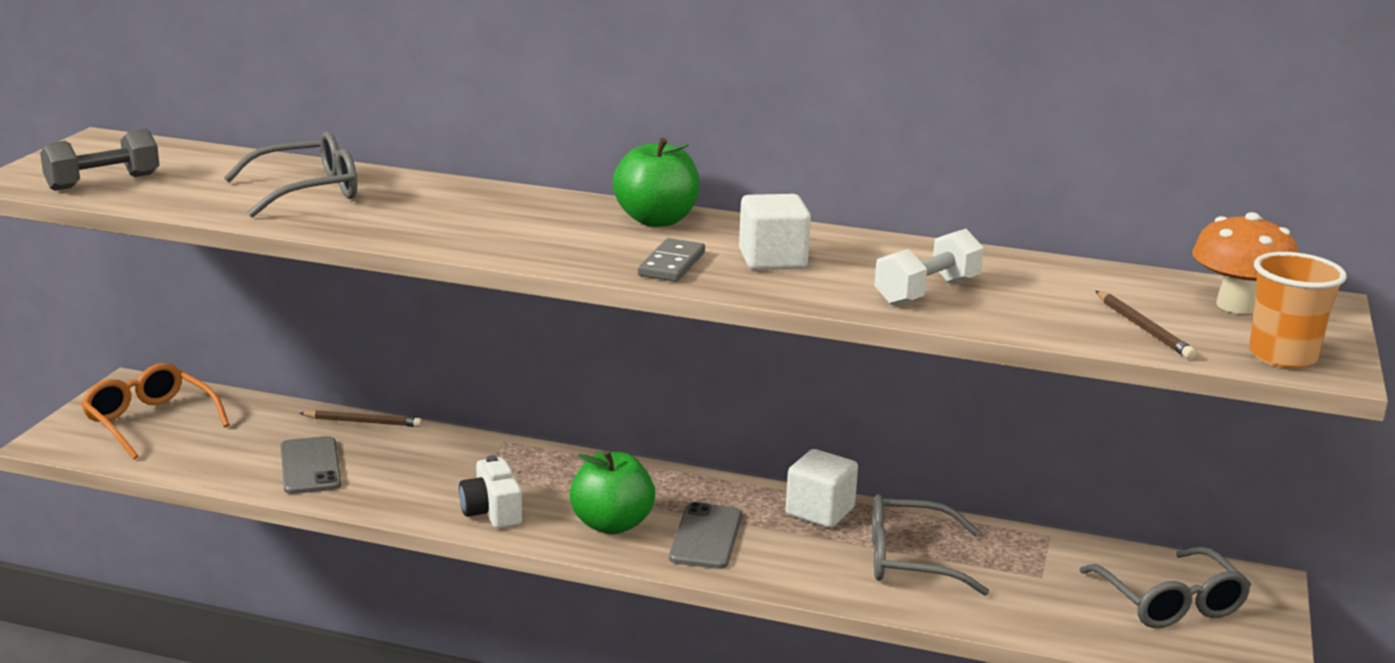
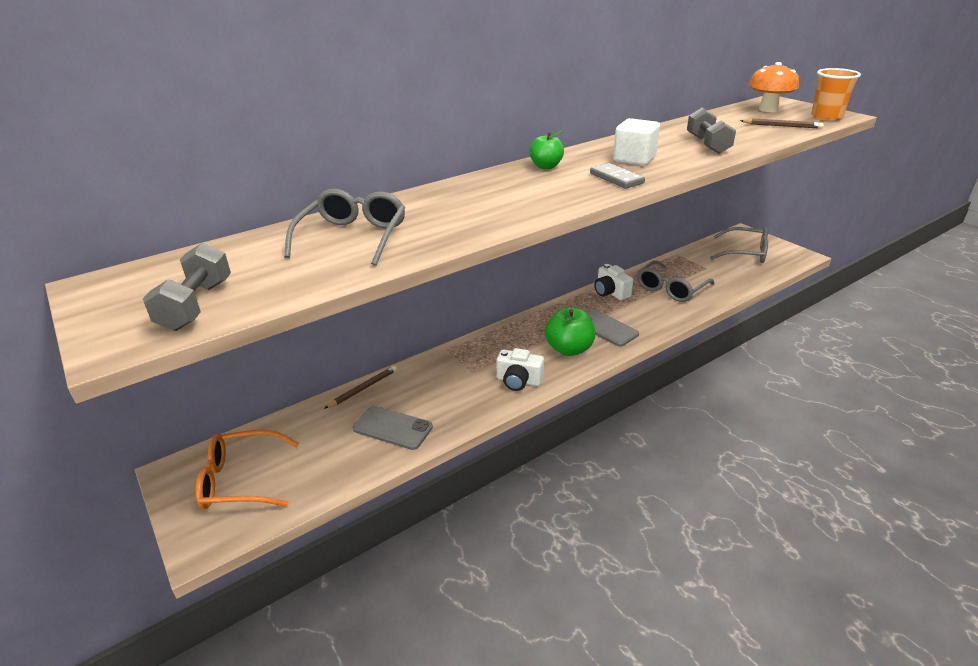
camera: 50 degrees left, 10 degrees up
(656, 220) = (546, 166): green apple -> green apple, size x0.63
(820, 511) = (611, 292): white cube -> white camera
(927, 292) = (707, 144): white dumbbell -> grey dumbbell

